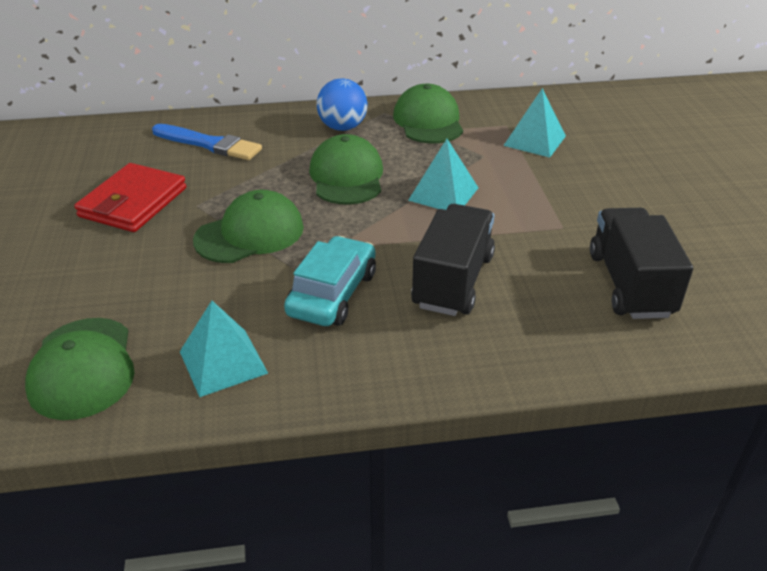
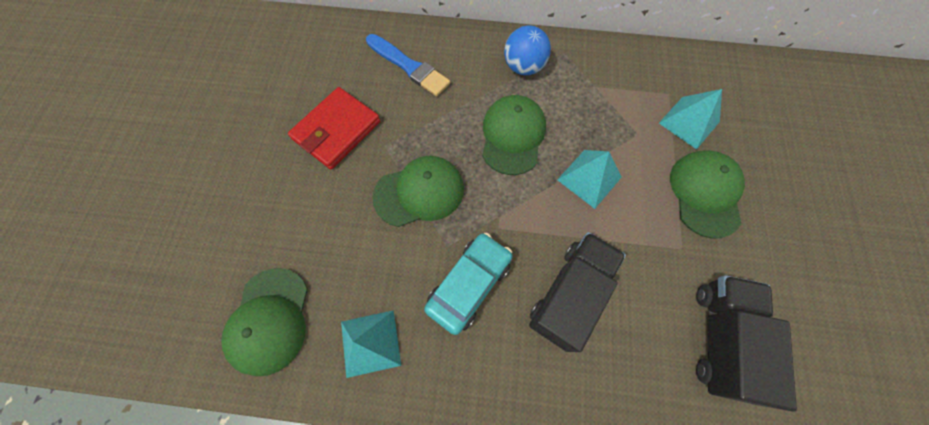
camera: 15 degrees right, 30 degrees up
(428, 121) = (600, 74): green cap -> green cap (705, 193)

